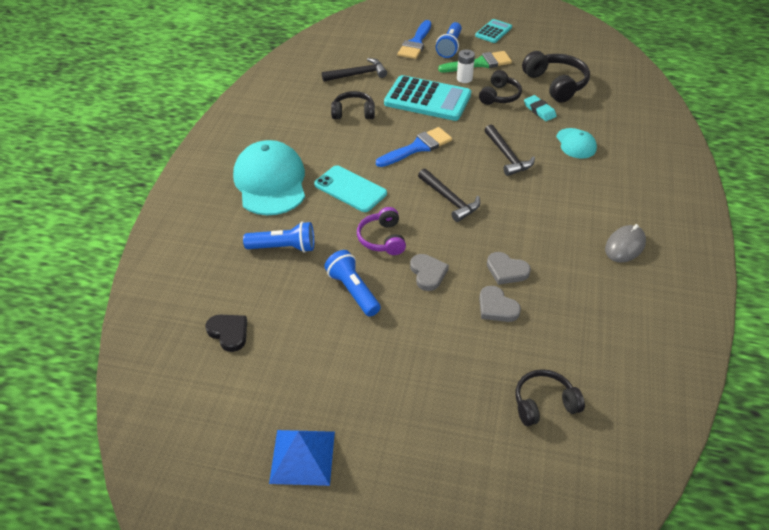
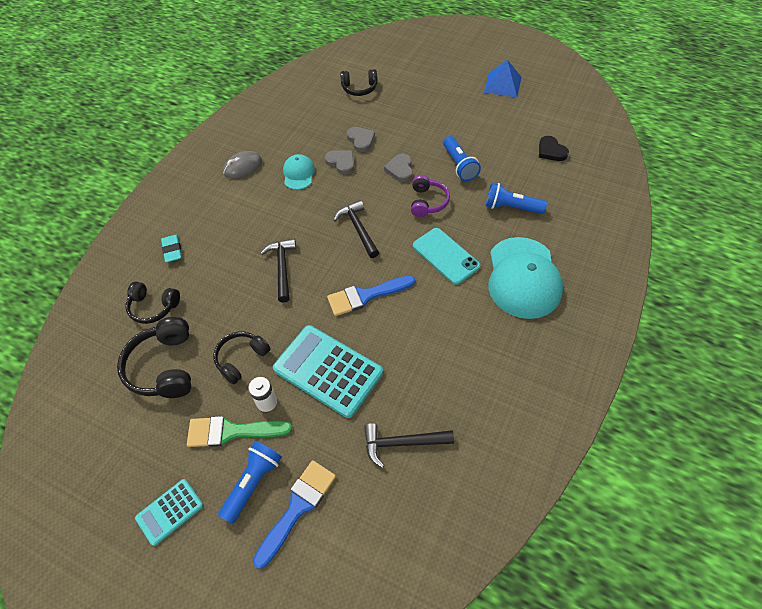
camera: 165 degrees left, 10 degrees up
(353, 113) = (423, 364): black headphones -> black headphones (153, 307)
(539, 110) = (212, 325): turquoise eraser -> turquoise eraser (172, 250)
(576, 143) = (207, 271): turquoise cap -> turquoise cap (298, 174)

